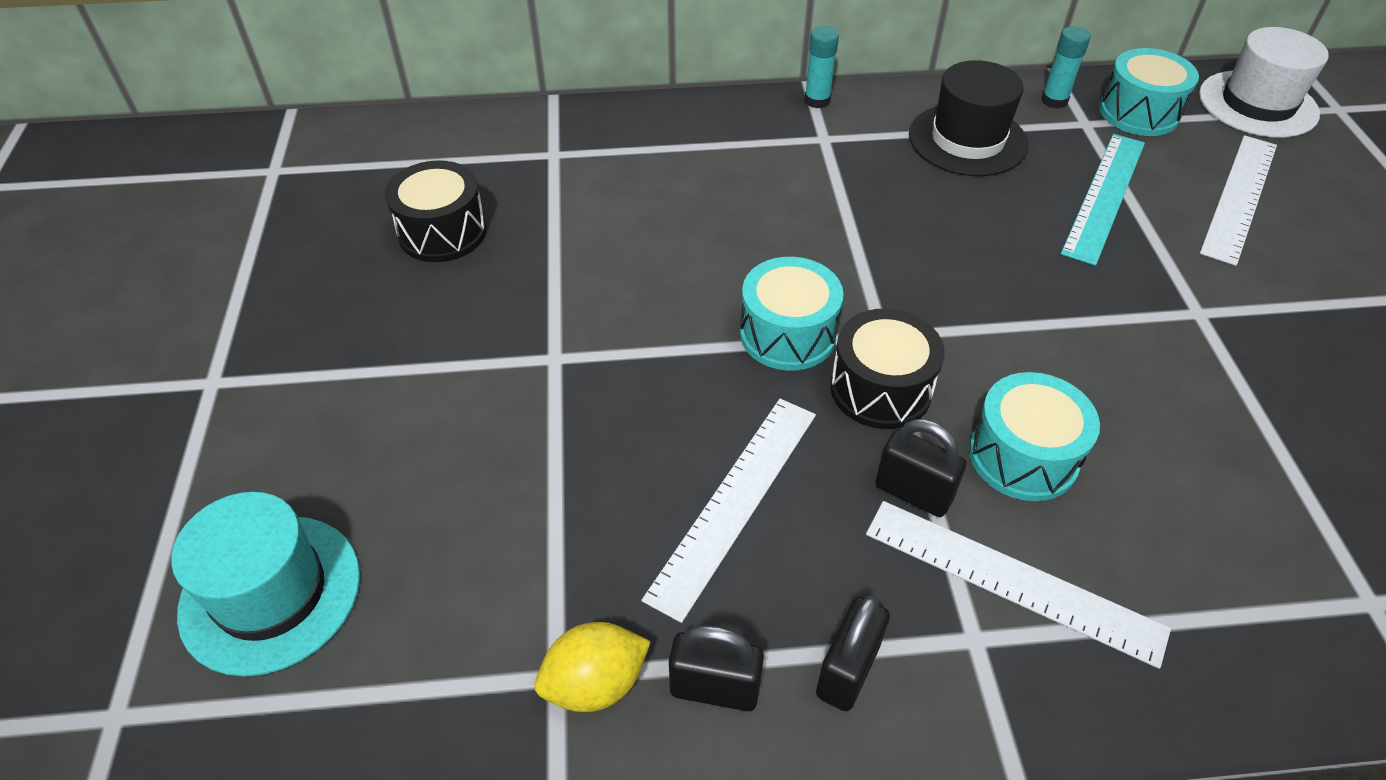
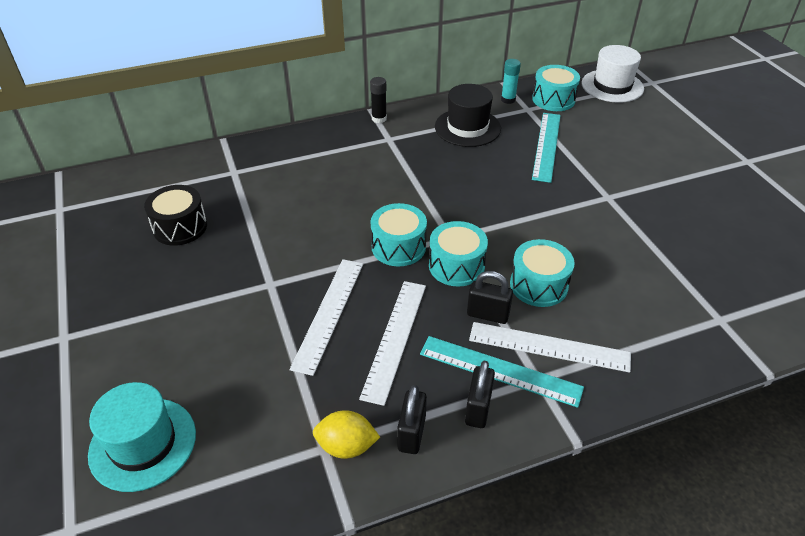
camera: 15 degrees left, 5 degrees down
(595, 683) = (346, 446): yellow lemon -> yellow lemon turned 45 degrees clockwise
(715, 688) = (411, 433): black padlock -> black padlock turned 75 degrees counterclockwise
(817, 101) = (379, 119): turquoise glue stick -> black glue stick
(881, 389) = (456, 266): black drum -> turquoise drum
(907, 606) = (500, 370): none -> turquoise ruler
(1239, 197) = (614, 135): white ruler -> white ruler (329, 313)

